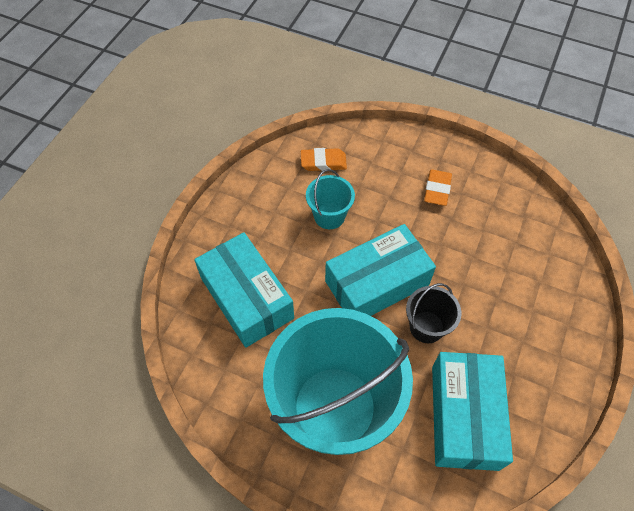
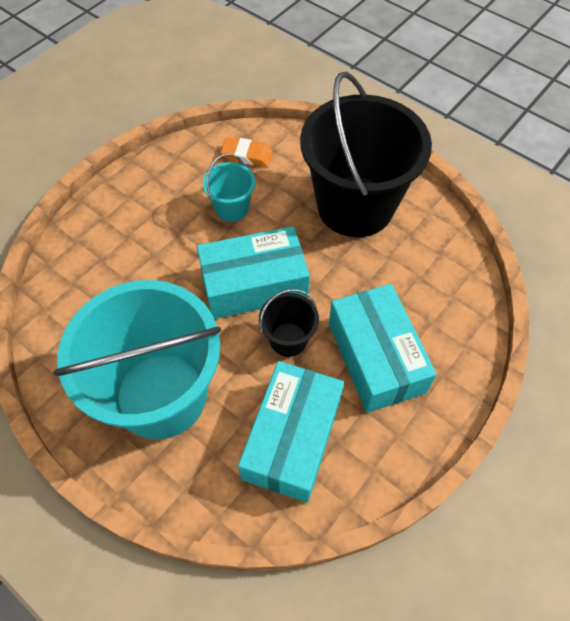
camera: 15 degrees right, 0 degrees up
(246, 298) = (117, 268): turquoise box -> turquoise box (375, 357)
(437, 190) = (355, 206): orange eraser -> black bucket

